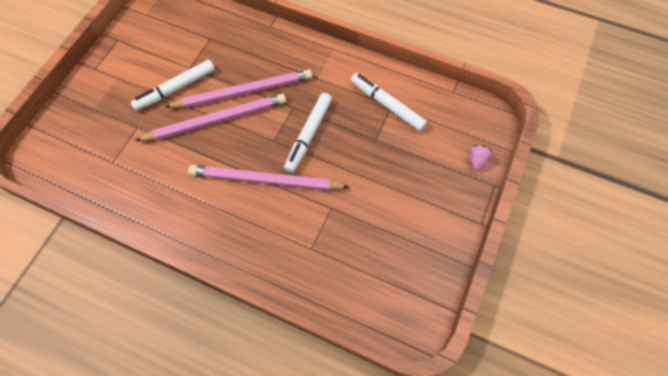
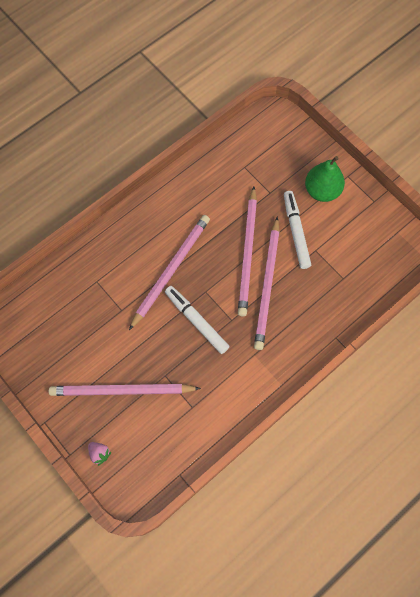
camera: 115 degrees right, 5 degrees up
(119, 83) = (322, 191): none -> green pear
(387, 105) = (194, 403): white marker -> none
(411, 169) = (121, 391): none -> pink pencil

